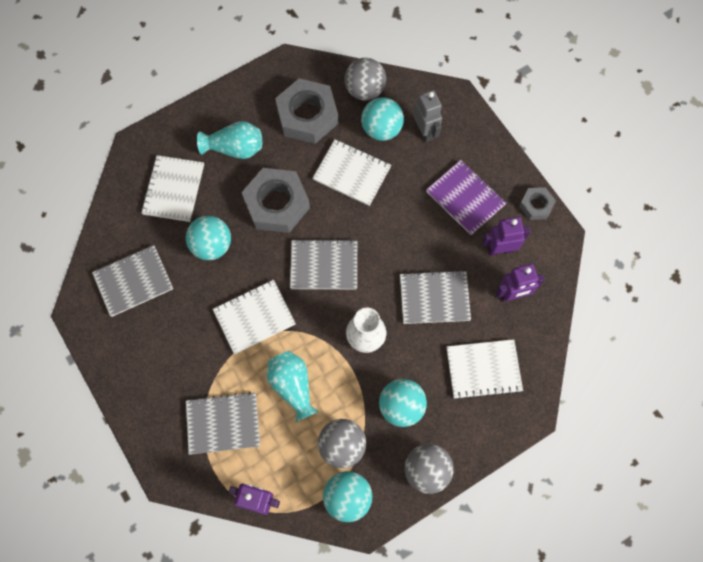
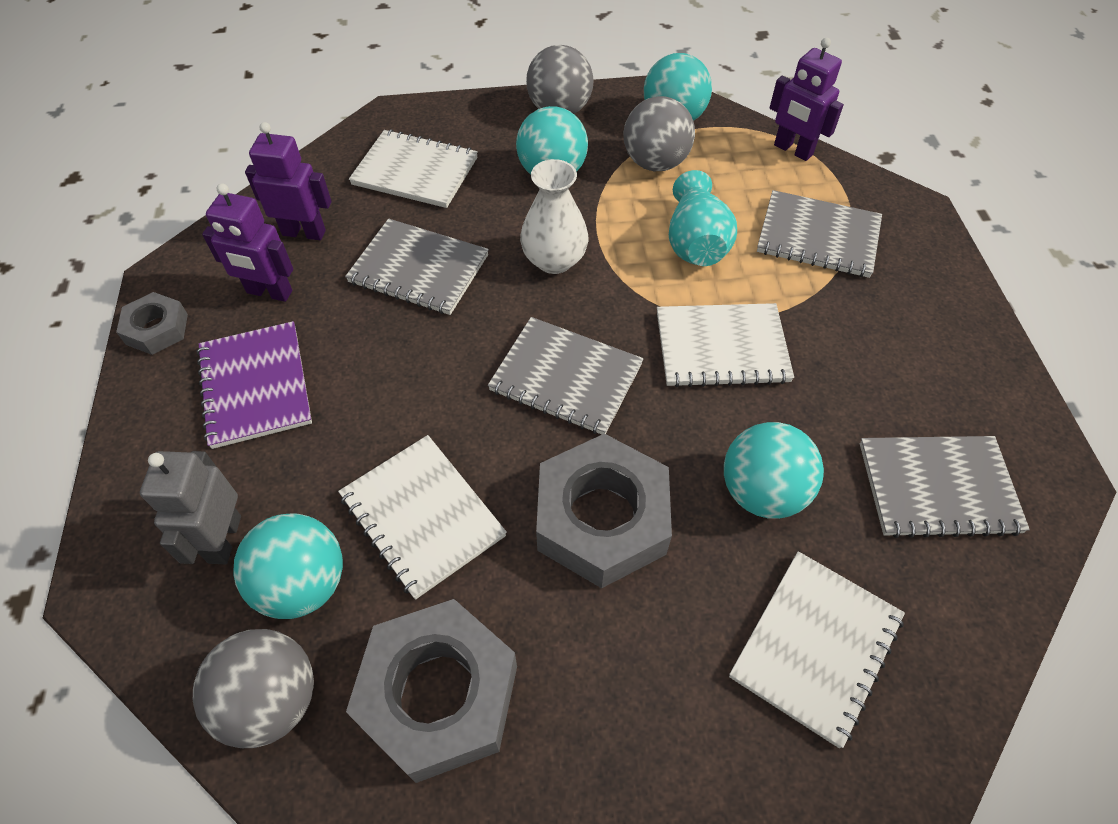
camera: 155 degrees left, 15 degrees down
(235, 148) = (641, 687): turquoise vase -> none

